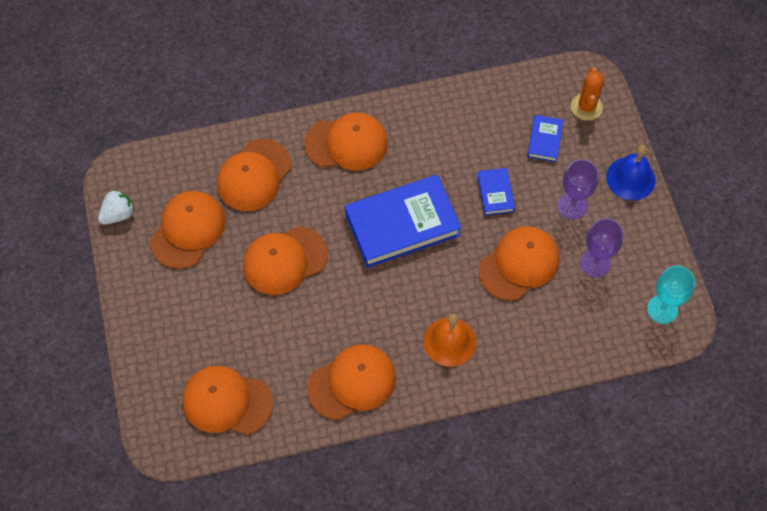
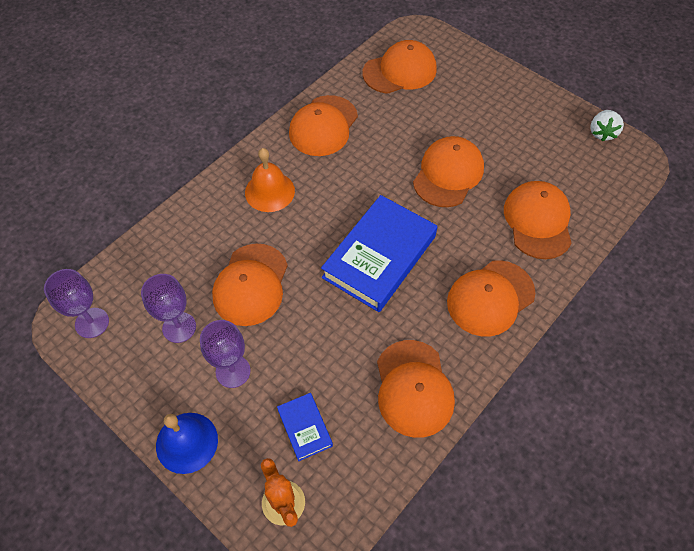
camera: 145 degrees right, 5 degrees down
(188, 230) = (541, 152): orange cap -> orange cap (413, 388)
(495, 193) = (317, 337): blue book -> none
(662, 309) = (92, 323): turquoise goblet -> purple goblet

